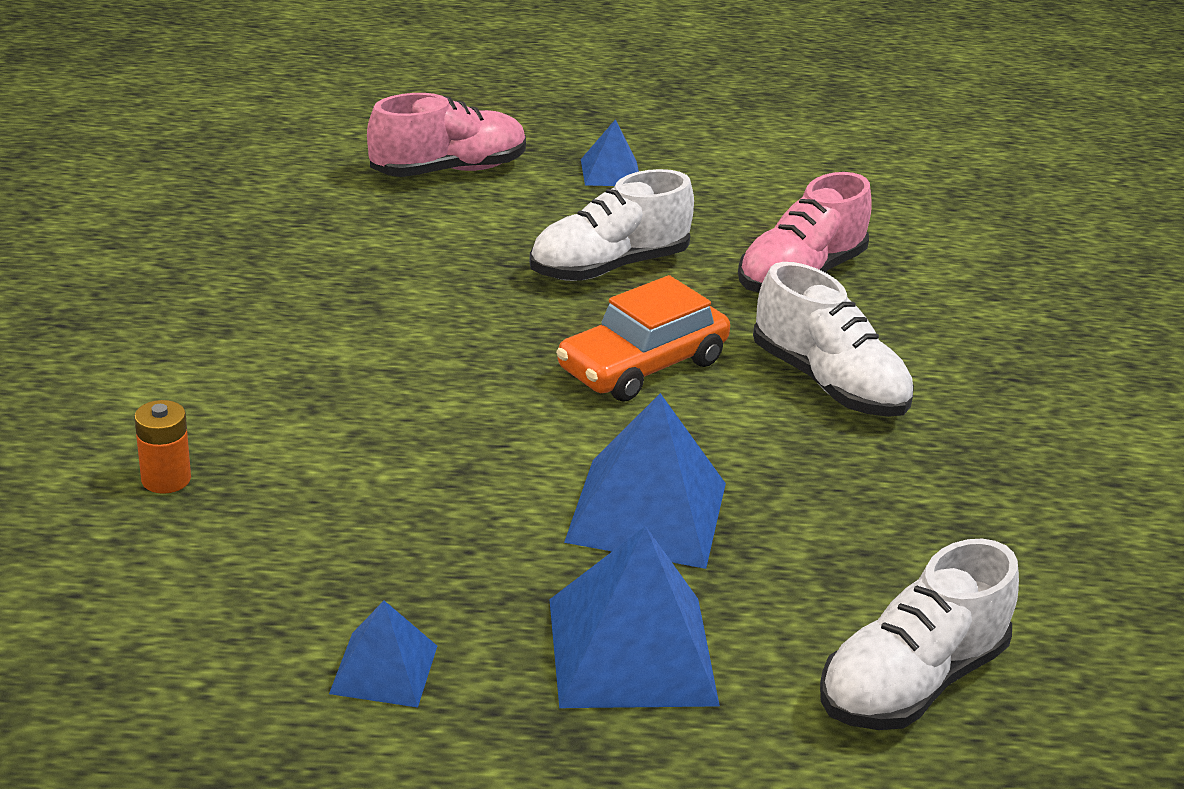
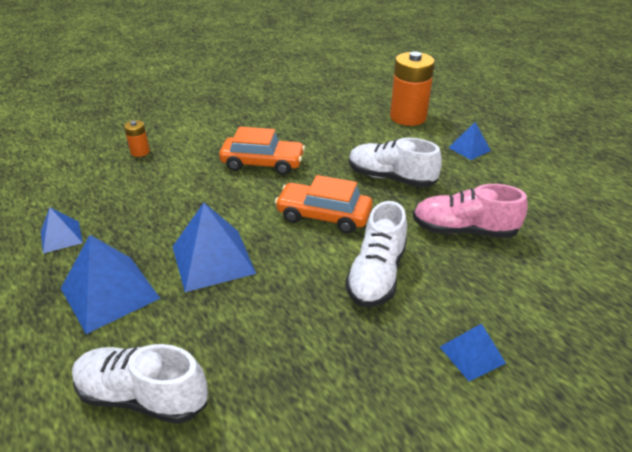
camera: 60 degrees right, 5 degrees up
(409, 358) = (262, 163): none -> orange car
(448, 170) = (408, 117): pink shoe -> orange battery
(1033, 386) = (472, 355): none -> blue pyramid

